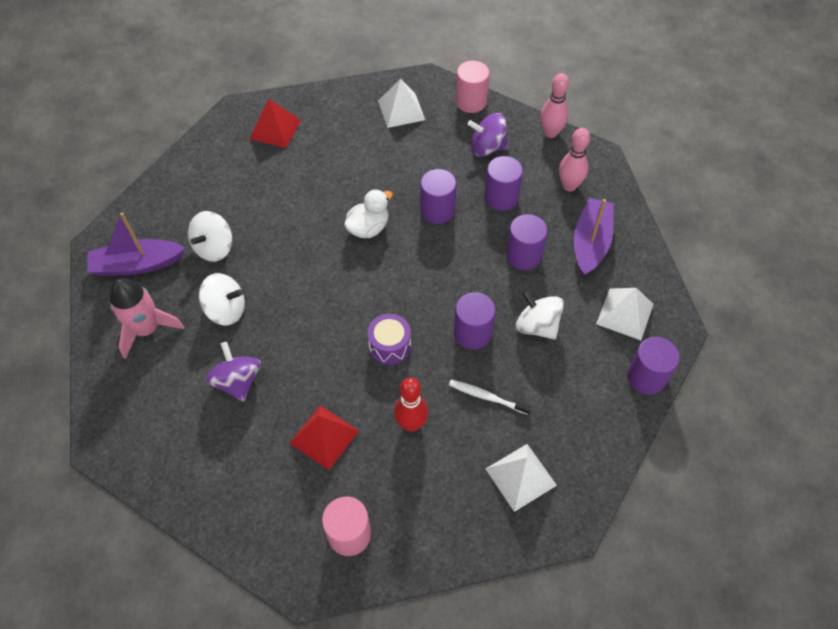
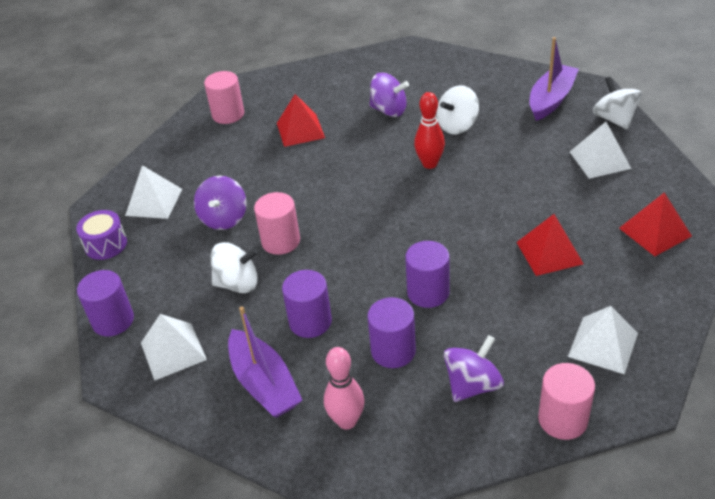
camera: 135 degrees right, 15 degrees down
(147, 329) = (481, 87): pink rocket -> none
(210, 192) = (599, 160): none -> white pyramid
(214, 248) = (528, 141): white spinning top -> white spinning top (614, 119)
(342, 170) = (549, 253): none -> red pyramid
(368, 228) = (456, 235): white duck -> none
(390, 346) = (327, 191): purple drum -> purple drum (106, 244)
(411, 424) = (256, 171): red bowling pin -> red bowling pin (429, 164)
(472, 333) = (281, 241): purple cylinder -> pink cylinder
(487, 397) = (224, 218): white toothbrush -> purple spinning top
(550, 133) = (438, 464): pink bowling pin -> none

